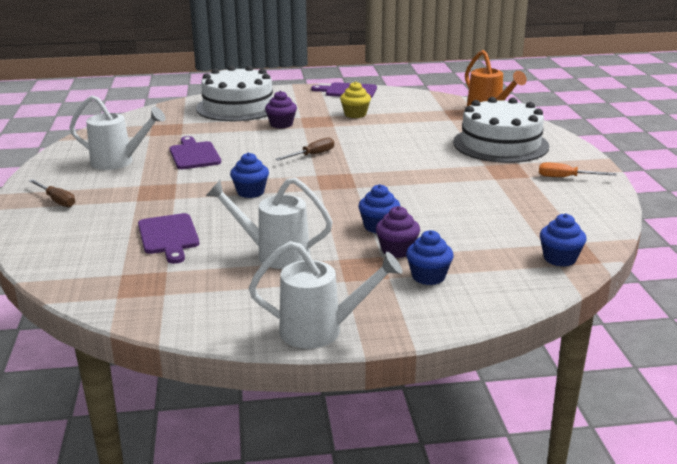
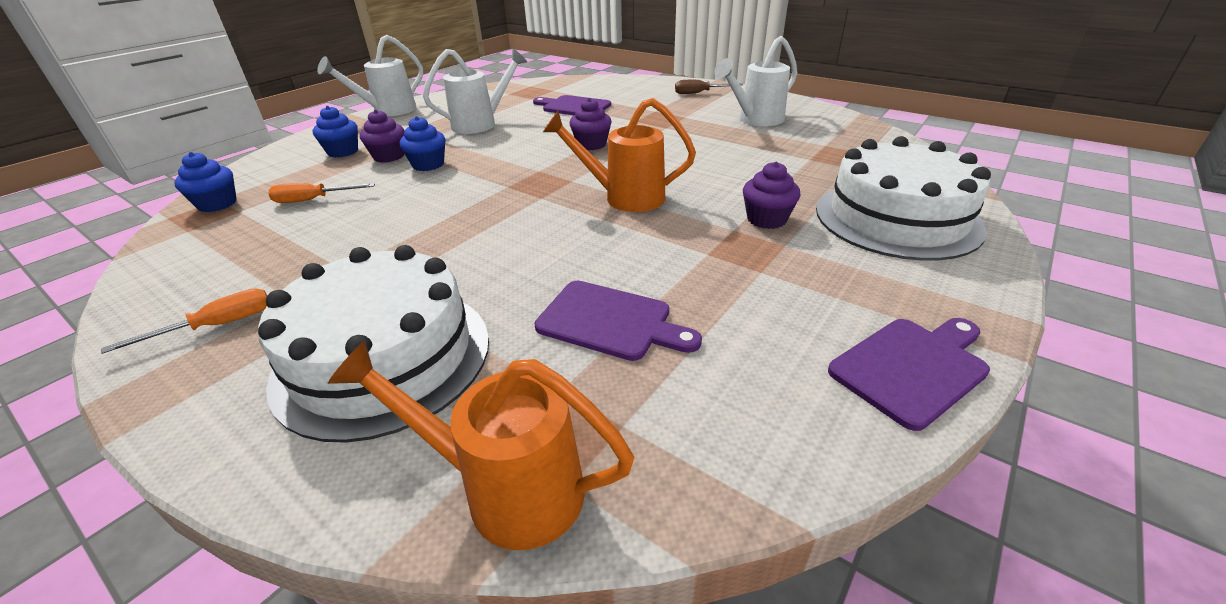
camera: 135 degrees right, 10 degrees up
(194, 155) = (726, 148): purple cutting board -> purple cutting board (610, 321)
(250, 192) = (591, 145): blue cupcake -> purple cupcake
(312, 155) = (625, 197): brown screwdriver -> orange watering can
(355, 114) = (736, 296): yellow cupcake -> none
(486, 231) = (313, 200): none -> orange screwdriver

